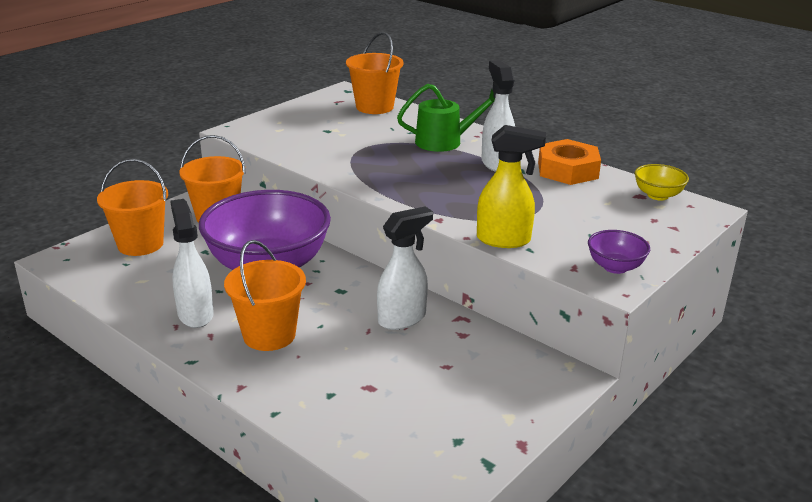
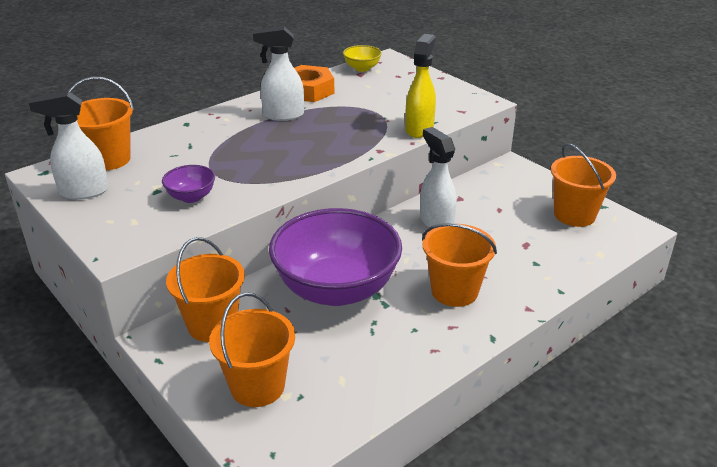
camera: 80 degrees left, 5 degrees up
(195, 314) = (415, 337): white spray bottle -> white spray bottle (83, 192)
(444, 142) = (224, 132): green watering can -> none
(454, 434) = (574, 215): none -> orange bucket
(615, 267) = (462, 98): purple bowl -> purple bowl (191, 197)

